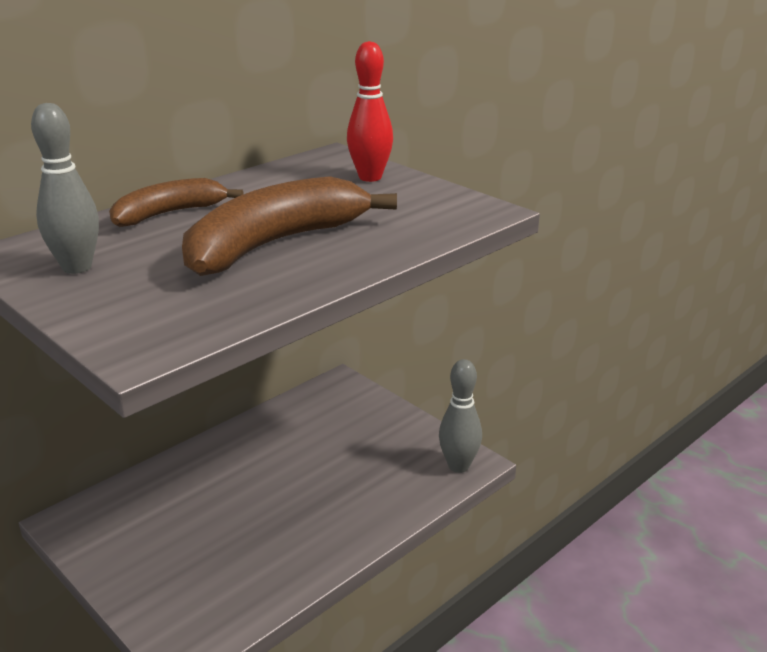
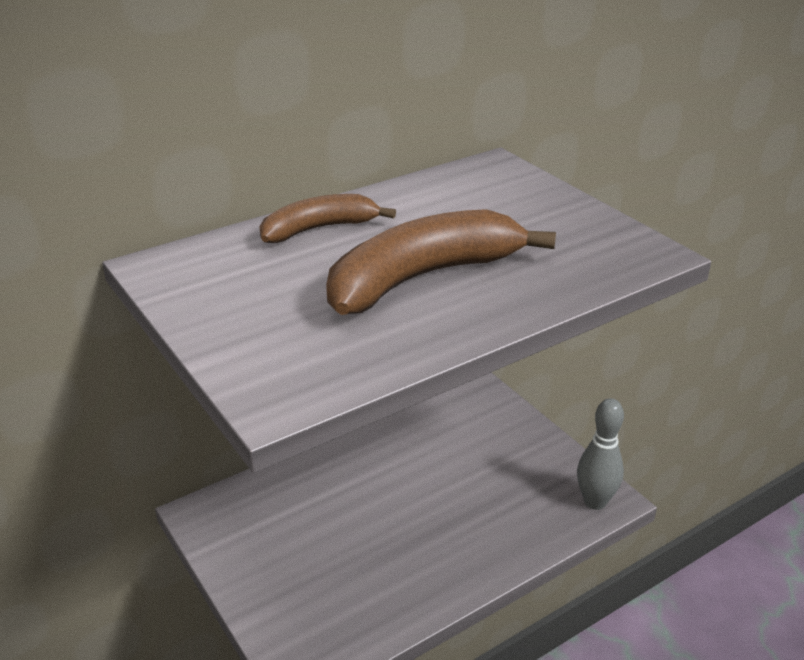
camera: 10 degrees right, 5 degrees up
(77, 267) = (223, 289): grey bowling pin -> none
(370, 177) = (531, 198): red bowling pin -> none

